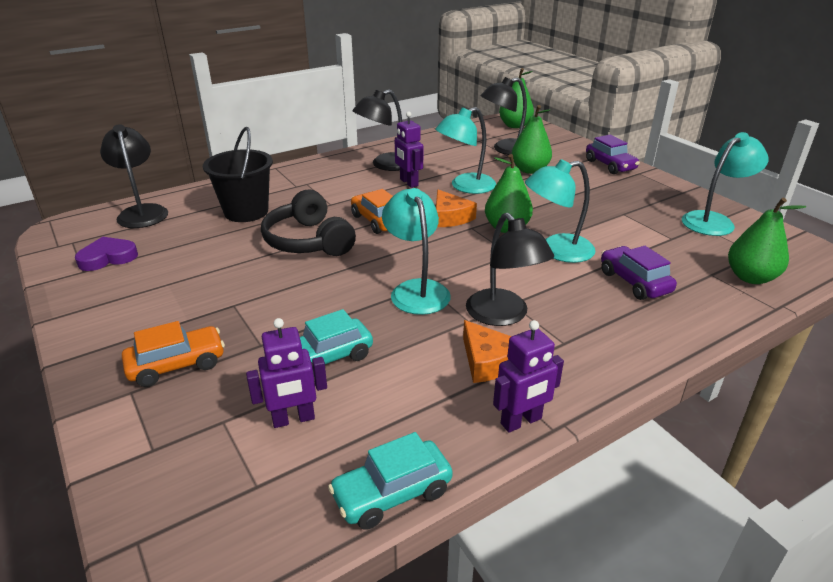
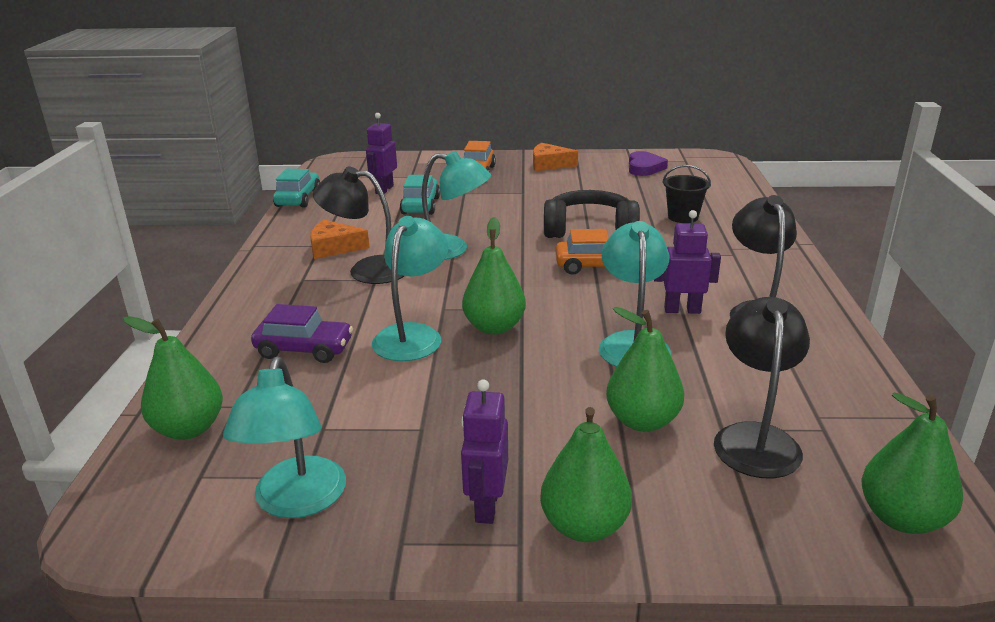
camera: 125 degrees right, 5 degrees down
(142, 212) = (724, 182): black lamp -> none
(246, 212) = (683, 217): black bucket -> black bucket, size x0.63
(450, 217) = (559, 304): orange cheese -> orange cheese (549, 164)
(521, 421) = (275, 239): purple robot -> purple robot (486, 506)
(610, 165) = (584, 526): purple car -> green pear

